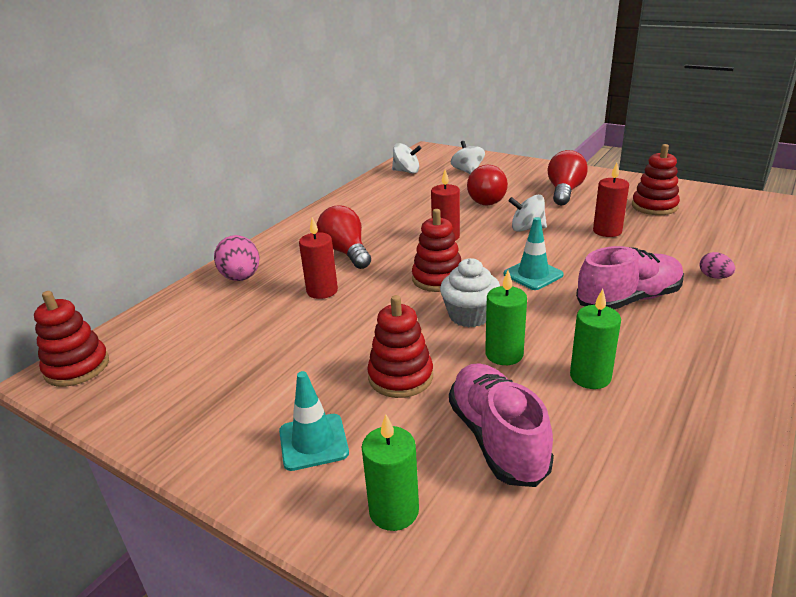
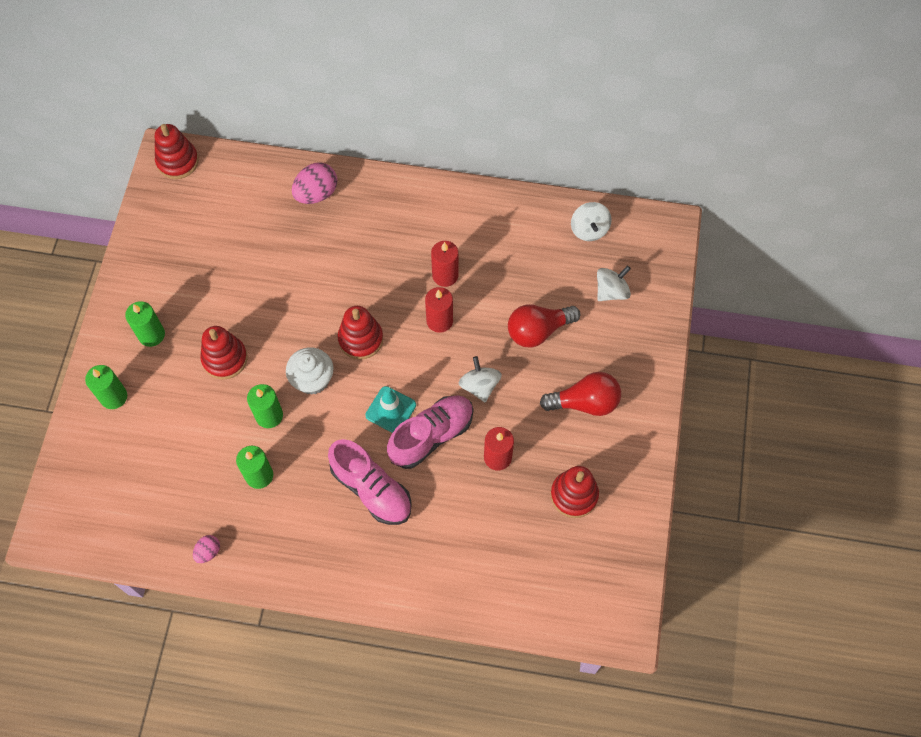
camera: 65 degrees right, 35 degrees up
(313, 442) = (151, 335): turquoise traffic cone -> green candle
(322, 291) = (315, 262): red candle -> red candle (445, 275)
(346, 252) = (383, 251): red light bulb -> none
(497, 439) = (182, 433): pink shoe -> pink shoe (431, 436)
(714, 277) = (431, 553): pink egg -> pink egg (208, 552)

